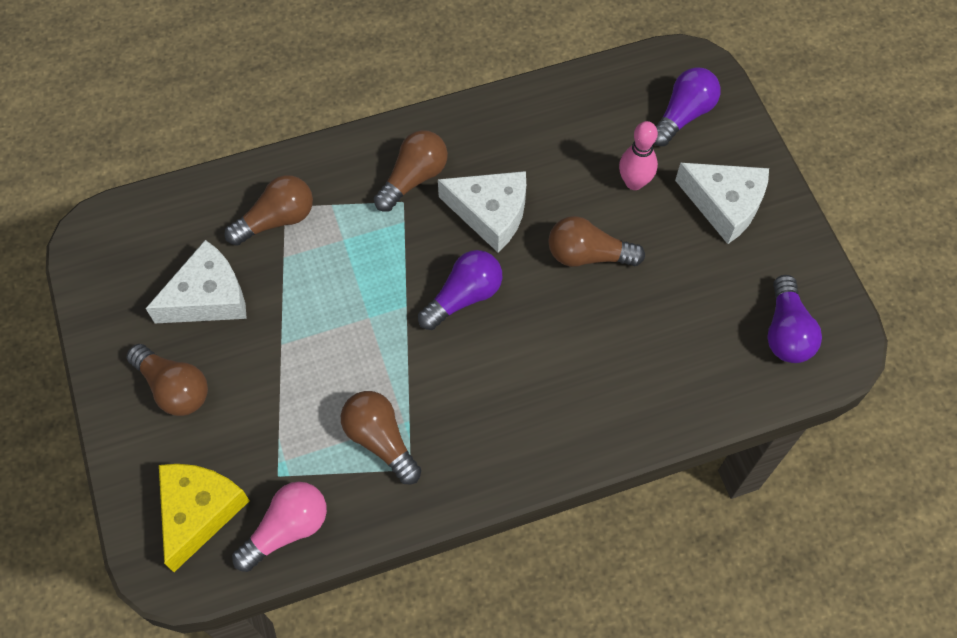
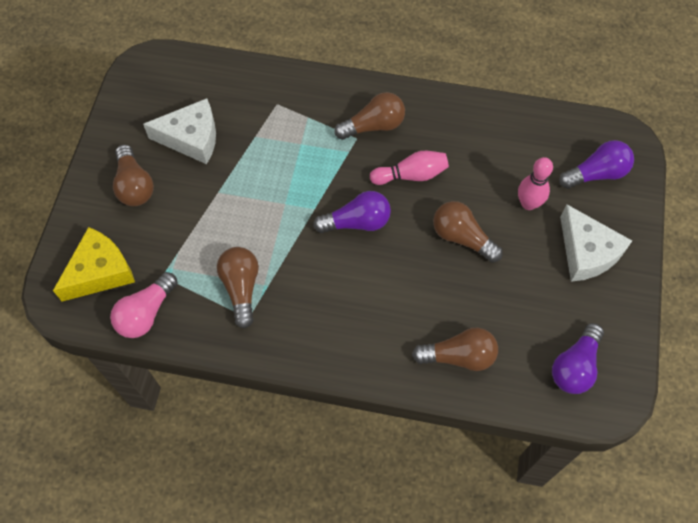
camera: 30 degrees right, 0 degrees up
(277, 220) = (266, 110): brown light bulb -> brown light bulb (459, 356)
(287, 529) = (146, 313): pink light bulb -> pink light bulb turned 135 degrees clockwise
(490, 213) = (411, 175): white cheese -> pink bowling pin

